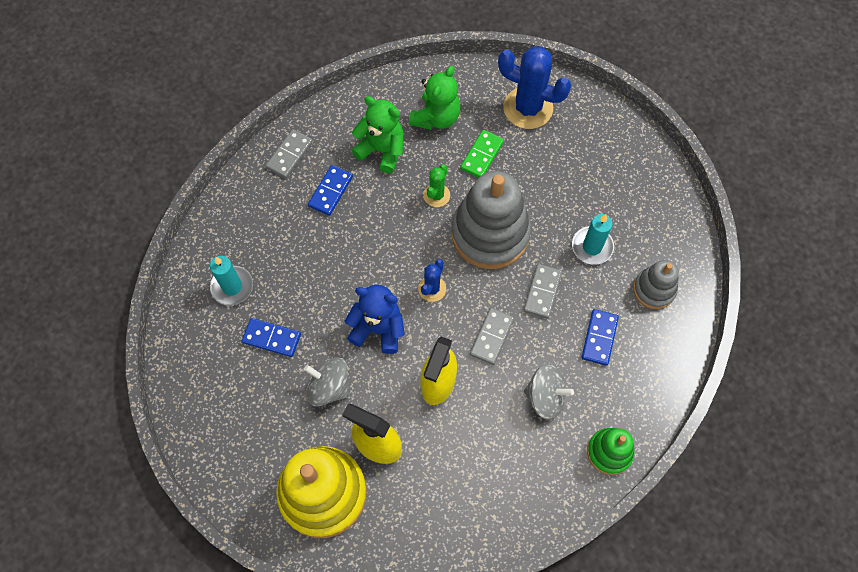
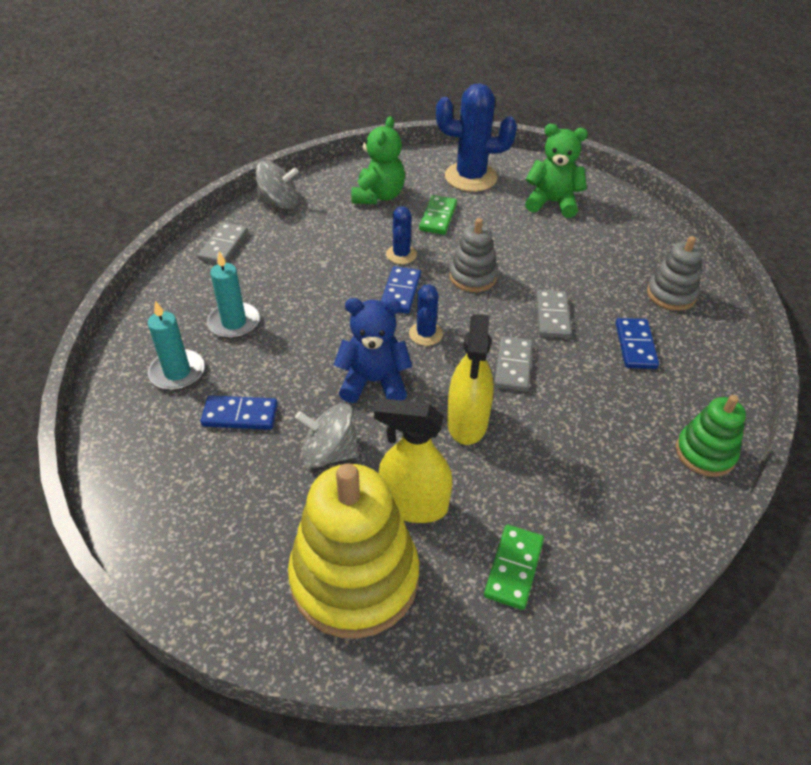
camera: 15 degrees left, 20 degrees down
(331, 191) = (280, 269): blue domino -> blue domino (400, 292)
(382, 150) = (328, 228): green teddy bear -> green teddy bear (552, 202)
(432, 512) = (513, 568): none -> green domino
(436, 195) = (401, 254): green cactus -> blue cactus
(490, 234) = (472, 277): grey stacking toy -> grey stacking toy, size x0.53
(545, 397) = (602, 412): grey spinning top -> grey spinning top (279, 203)
(592, 247) = (587, 270): turquoise candle -> turquoise candle (234, 323)

